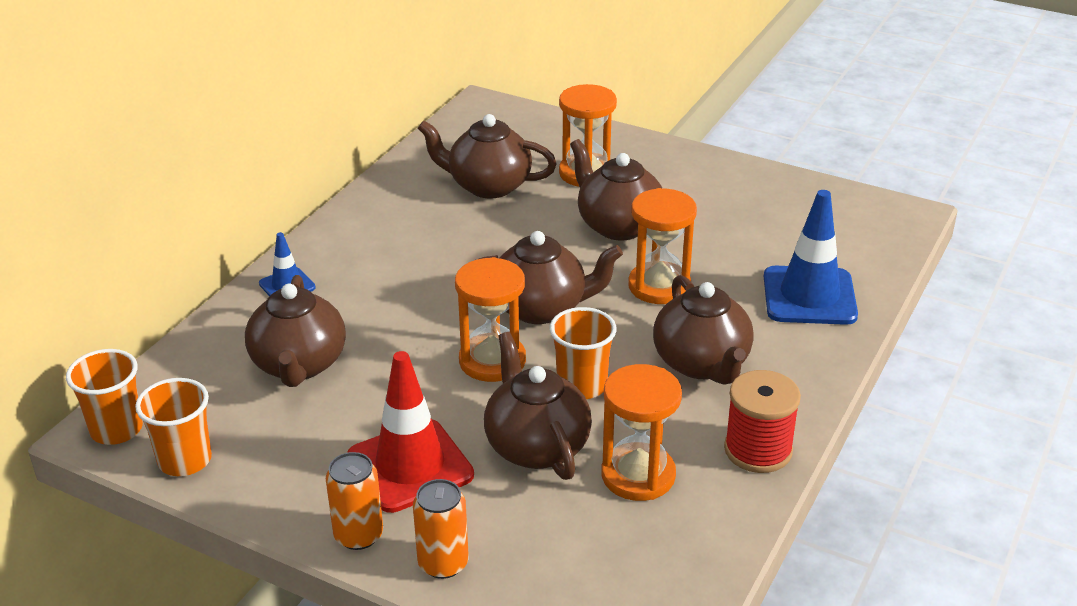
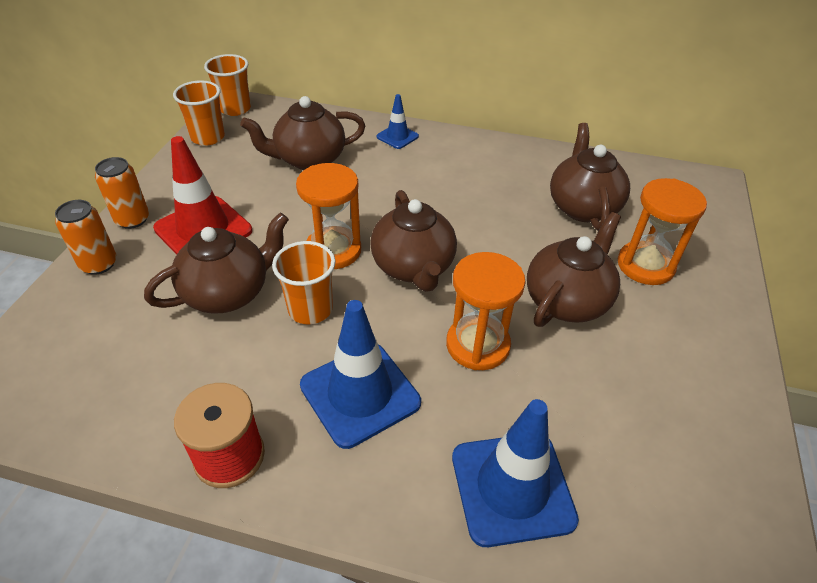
camera: 75 degrees right, 10 degrees up
(638, 475) = (192, 364): orange hourglass -> none
(701, 363) = (360, 394): brown teapot -> blue traffic cone

